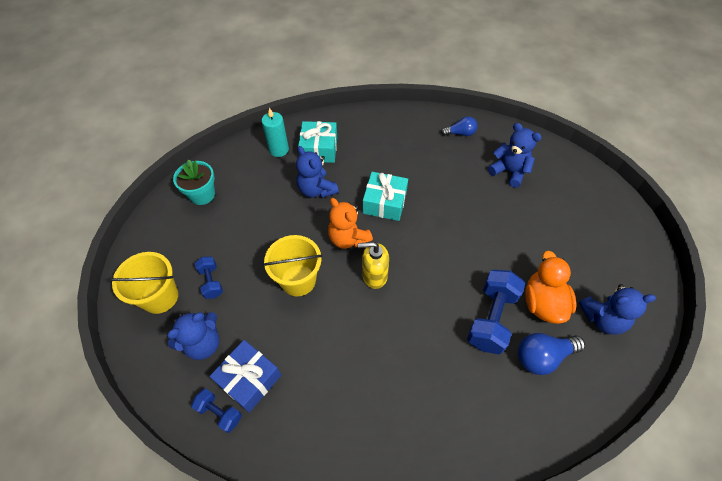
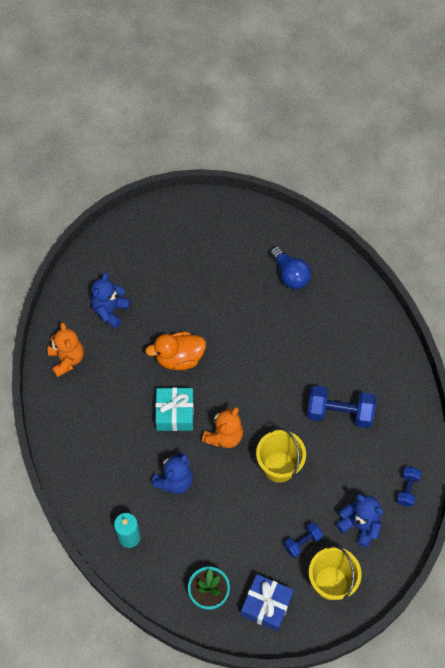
camera: 105 degrees left, 5 degrees up
(249, 379) = (375, 477): blue gift -> blue gift (266, 605)
(319, 149) = (119, 494): turquoise gift -> none
(374, 275) = (256, 405): yellow soap dispenser -> none
(460, 133) = (67, 359): blue light bulb -> orange teddy bear
(491, 318) = (269, 311): blue dumbbell -> blue dumbbell (339, 413)
(543, 303) = (244, 276): orange duck -> orange duck (179, 358)
(602, 318) = (246, 236): blue teddy bear -> none

